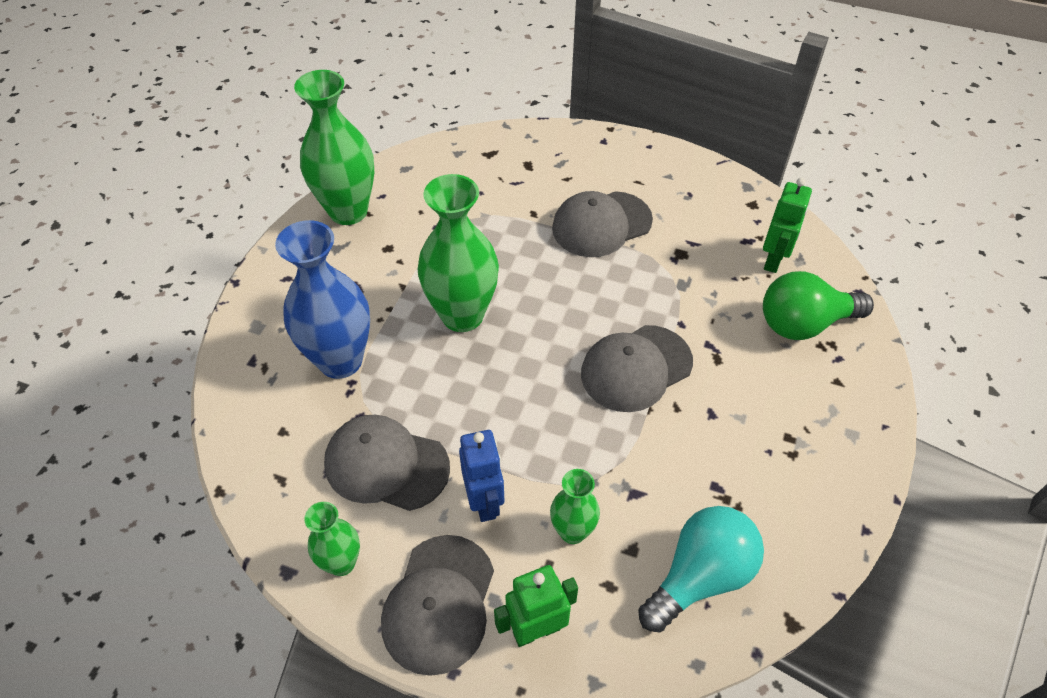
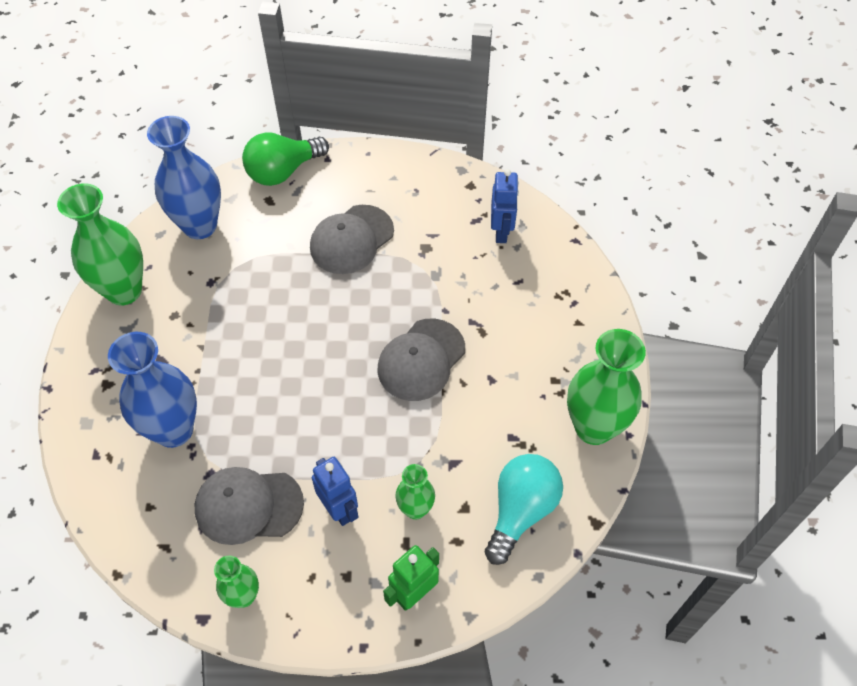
camera: 20 degrees left, 5 degrees up
(439, 604) = (333, 600): grey cap -> none
(448, 171) = (200, 226): none -> blue vase
(462, 315) = (263, 357): green vase -> green vase (593, 427)
(774, 260) = (501, 232): green robot -> blue robot
(804, 323) = (540, 281): green light bulb -> green light bulb (283, 171)

